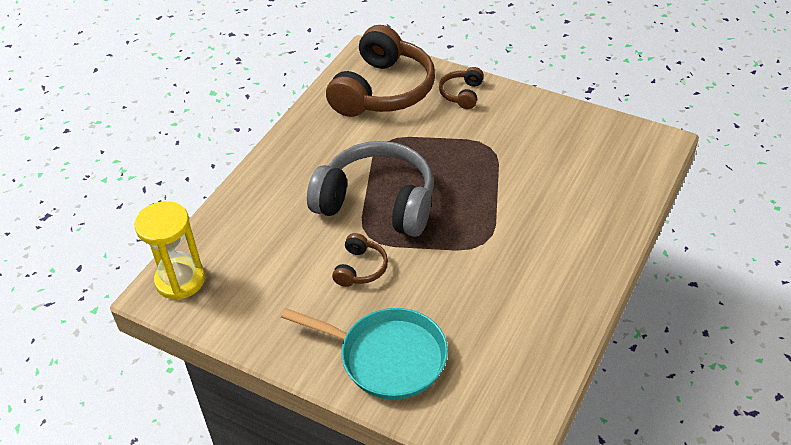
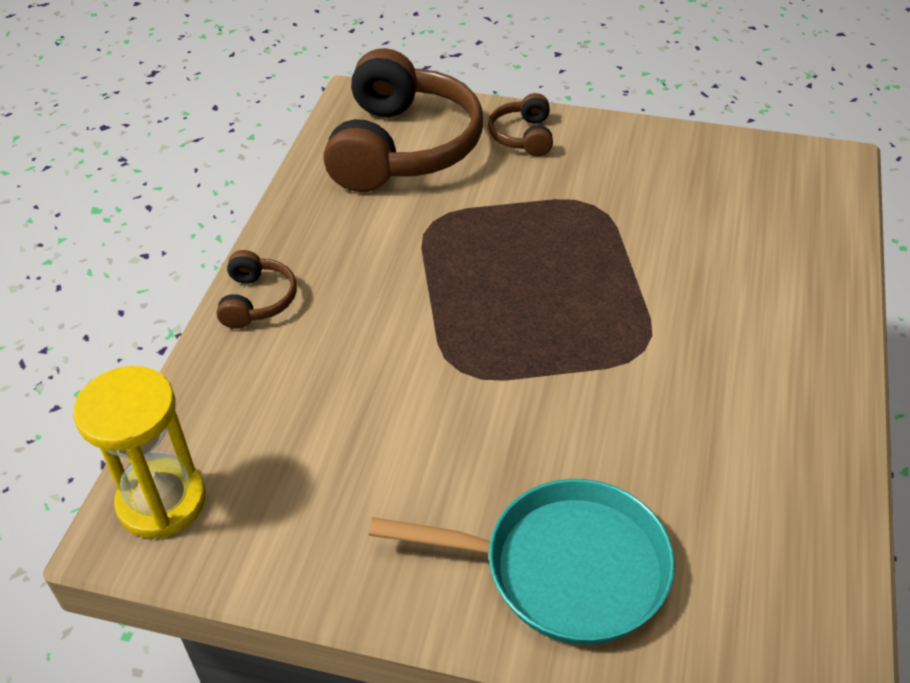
camera: 15 degrees left, 0 degrees up
(360, 268) = (465, 425): brown headphones -> brown headphones (257, 300)
(377, 203) = (455, 315): grey headphones -> none

